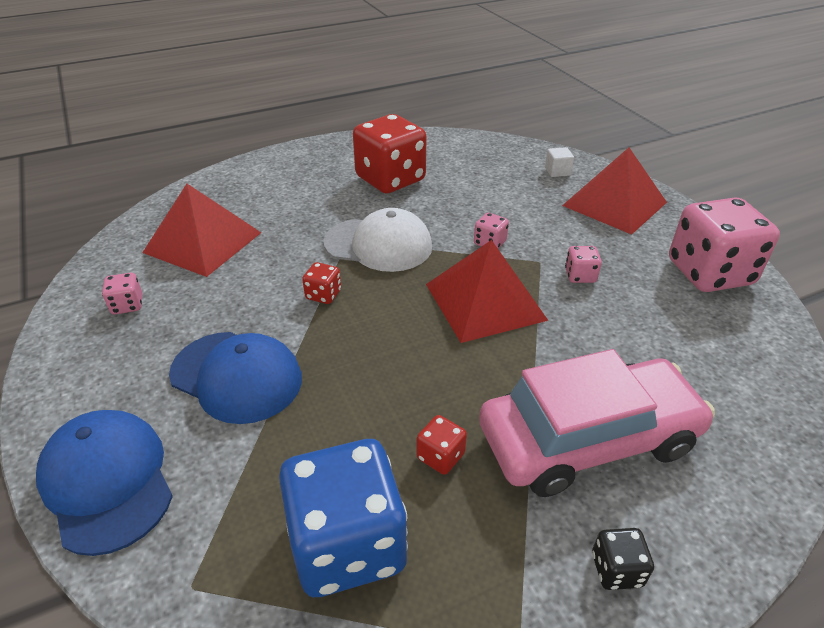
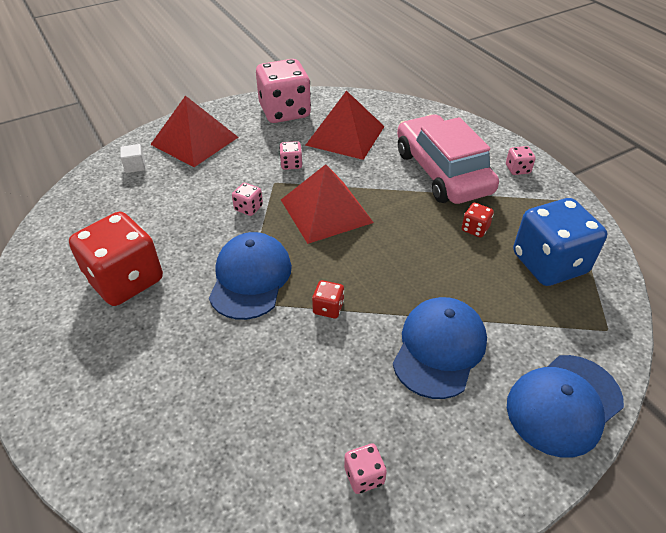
camera: 95 degrees left, 5 degrees up
(203, 242) = (243, 435): red pyramid -> red pyramid (345, 135)
(378, 245) = (250, 278): white cap -> blue cap
(616, 569) = (517, 169): black dice -> pink dice

